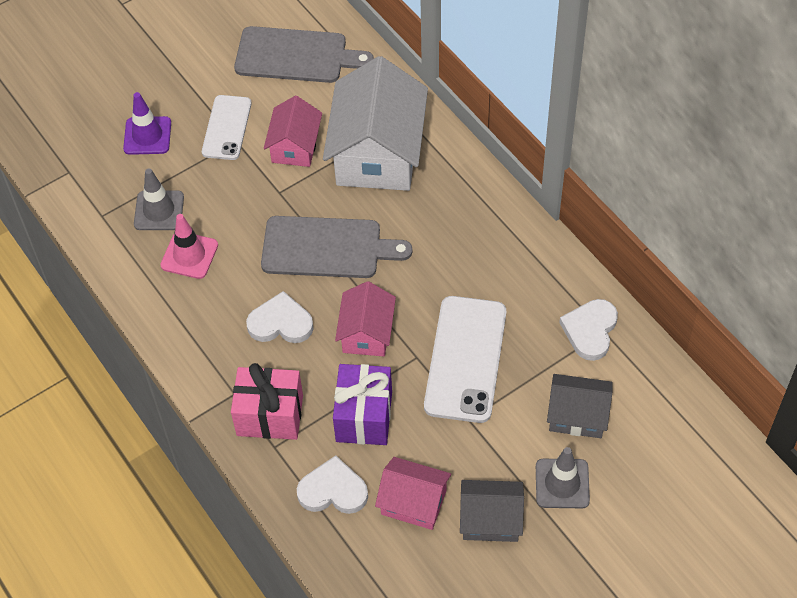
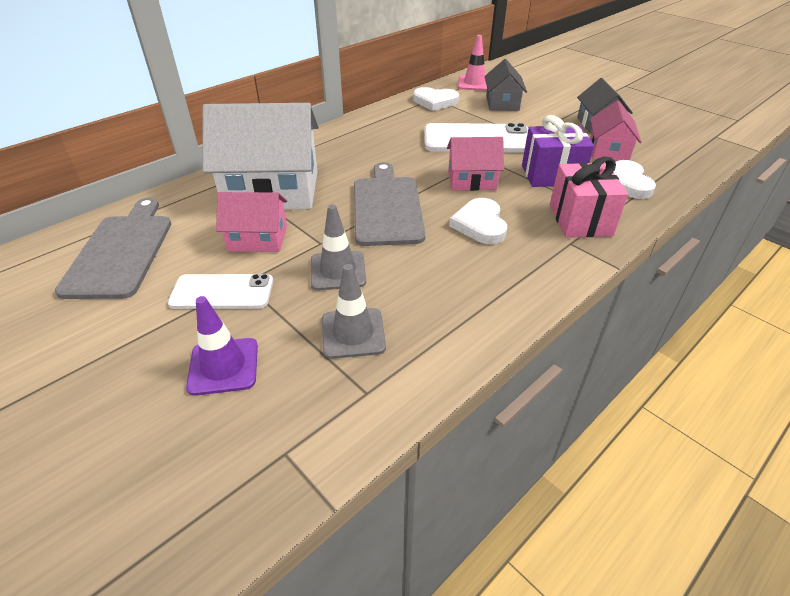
camera: 100 degrees left, 15 degrees down
(189, 255) = (415, 296): pink traffic cone -> pink traffic cone (474, 83)
(562, 483) = (555, 105): grey traffic cone -> grey traffic cone (338, 271)

